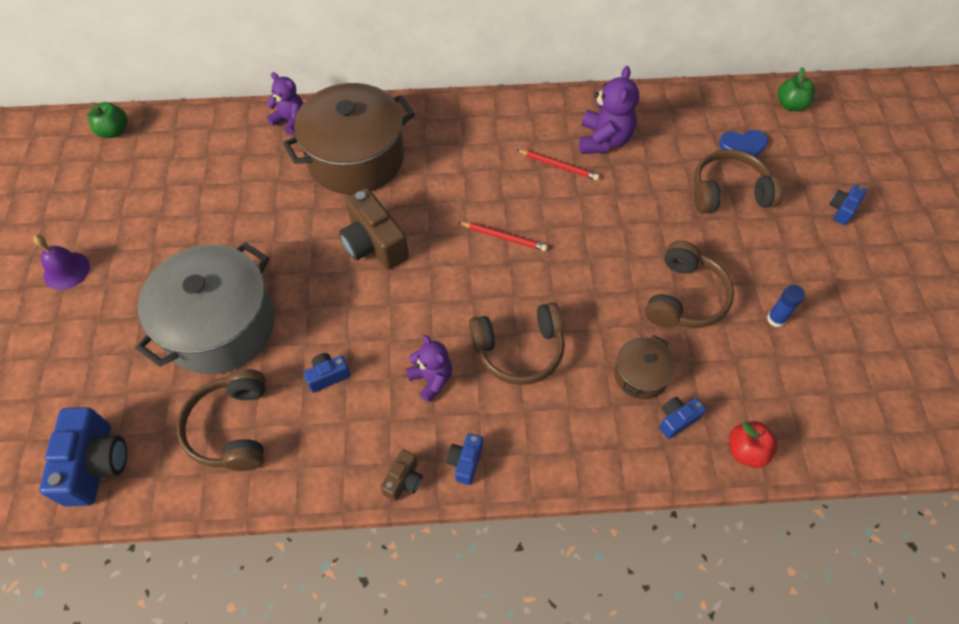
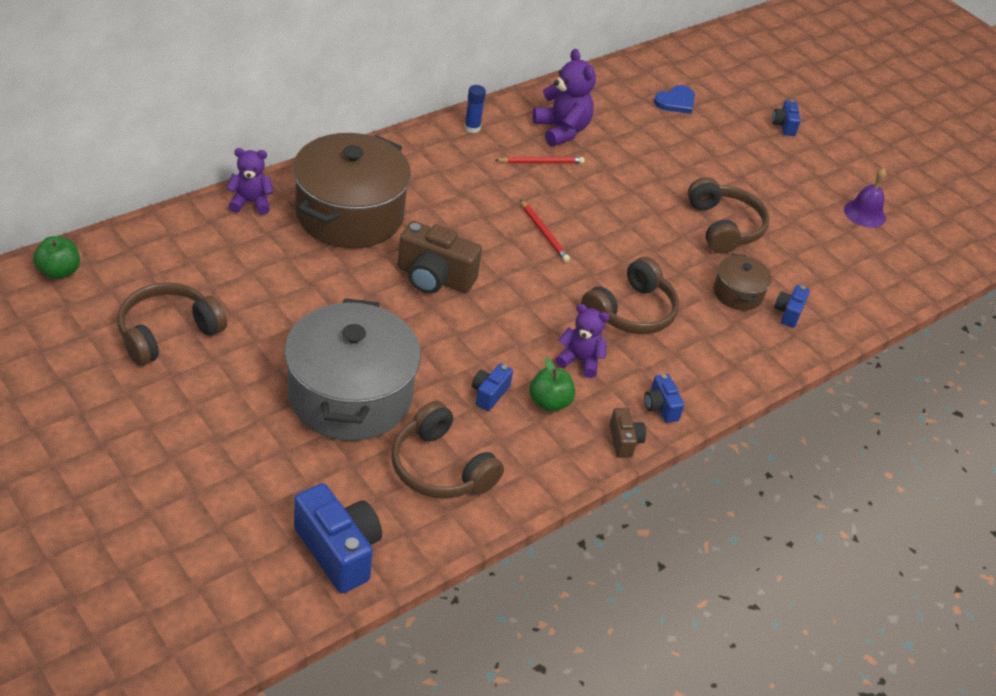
camera: 40 degrees left, 15 degrees down
(66, 270) = (137, 412): purple bell -> purple bell (864, 213)
(503, 237) = (544, 233): red pencil -> red pencil turned 75 degrees clockwise
(729, 192) = (693, 139): brown headphones -> brown headphones (167, 333)
(746, 451) = (851, 314): red apple -> none
(776, 319) = (800, 218): blue glue stick -> blue glue stick (472, 128)
(790, 105) = (686, 60): green apple -> green apple (549, 402)

